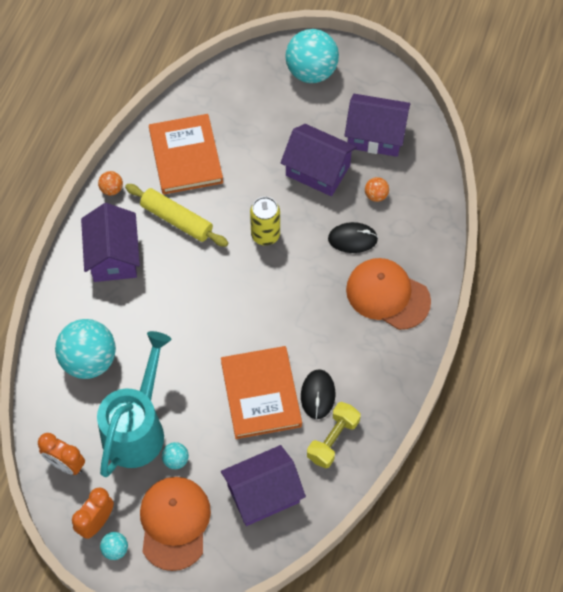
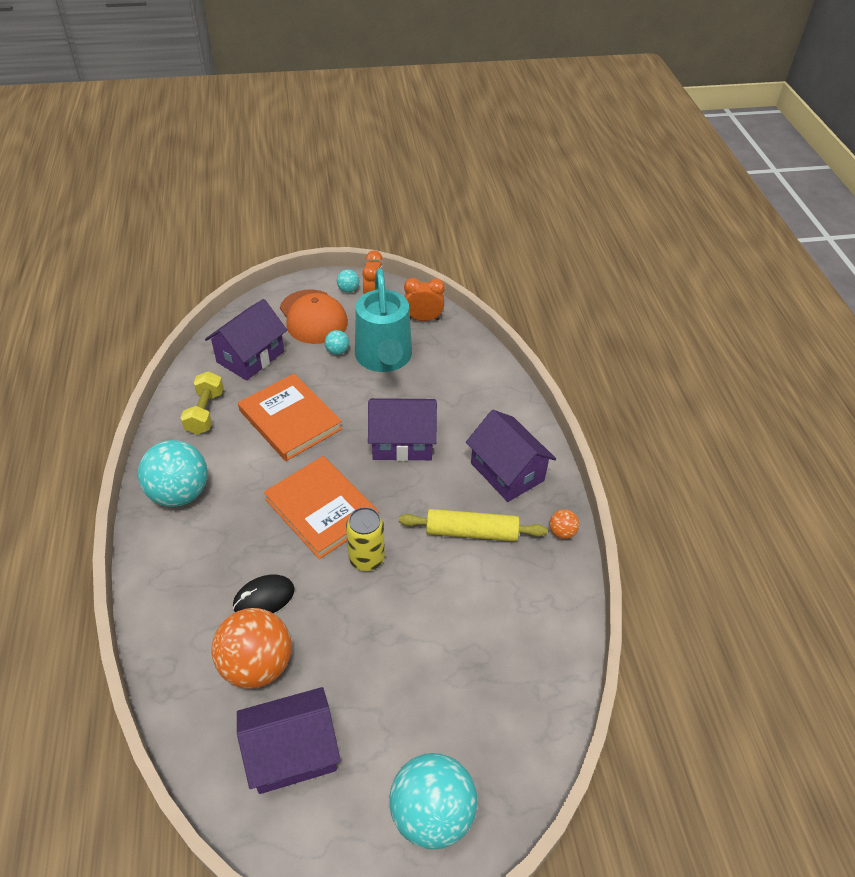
camera: 150 degrees right, 15 degrees down
(89, 360) = (460, 386): turquoise ball -> turquoise ball (179, 493)
(186, 156) = (512, 605): orange book -> orange book (321, 509)
(317, 170) = (346, 663): purple house -> purple house (402, 442)
(317, 395) = (235, 439): black mouse -> none
(376, 195) = (257, 665): orange ball -> orange ball, size x2.28
(387, 295) = (198, 555): orange cap -> none

